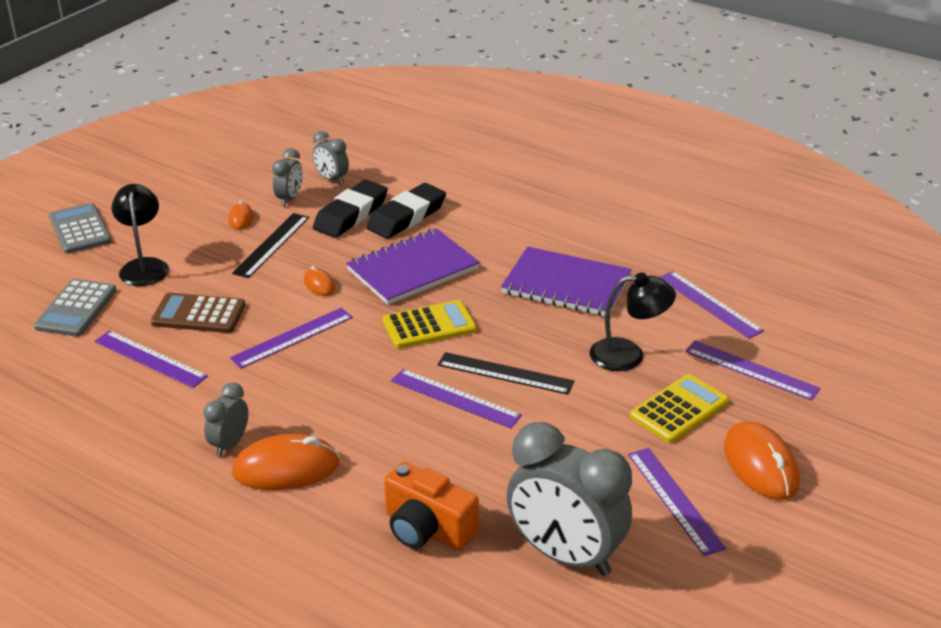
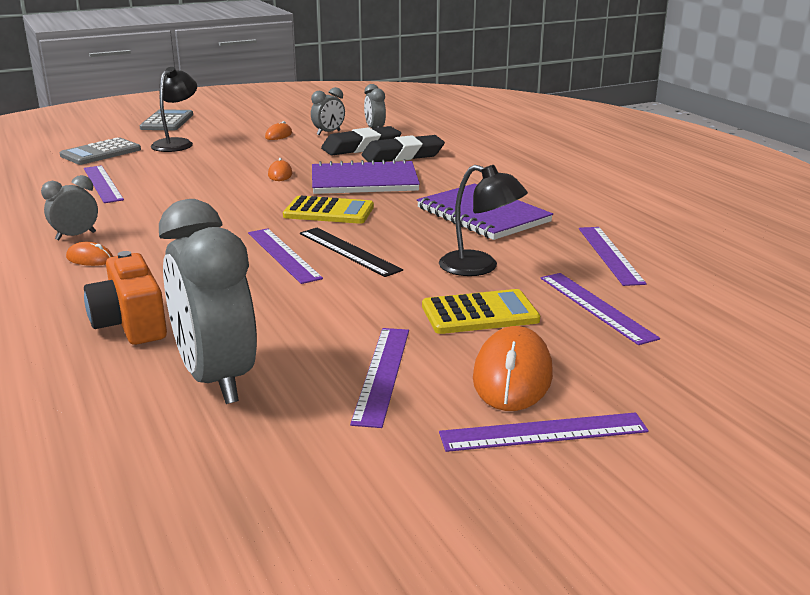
camera: 30 degrees right, 10 degrees down
(198, 314) = (171, 171): brown calculator -> none
(271, 245) = (279, 150): black ruler -> none
(286, 468) = (90, 259): orange mouse -> orange mouse, size x0.51
(292, 337) = (215, 195): purple ruler -> purple ruler (543, 432)

